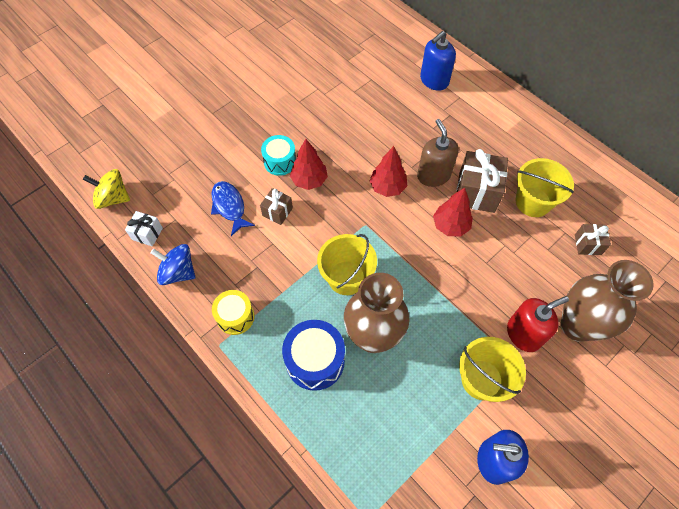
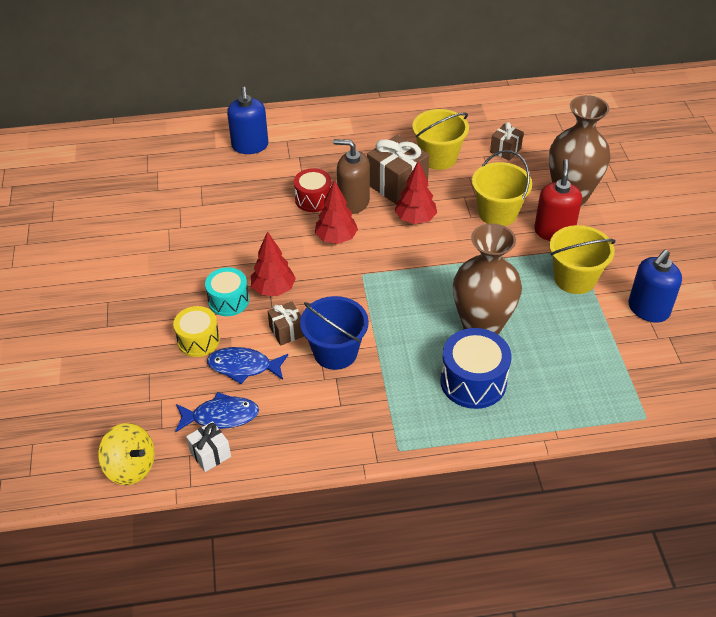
camera: 55 degrees left, 15 degrees down
(113, 198) = (131, 467): yellow spinning top -> yellow spinning top turned 105 degrees counterclockwise
(178, 272) = (284, 447): blue spinning top -> none
(181, 220) = (221, 416): none -> blue fish
(235, 316) = (377, 421): yellow drum -> yellow drum (198, 340)
(279, 252) = (335, 352): none -> blue bucket
(346, 278) = (406, 316): yellow bucket -> yellow bucket (497, 213)
(414, 150) = (313, 199): none -> red drum

